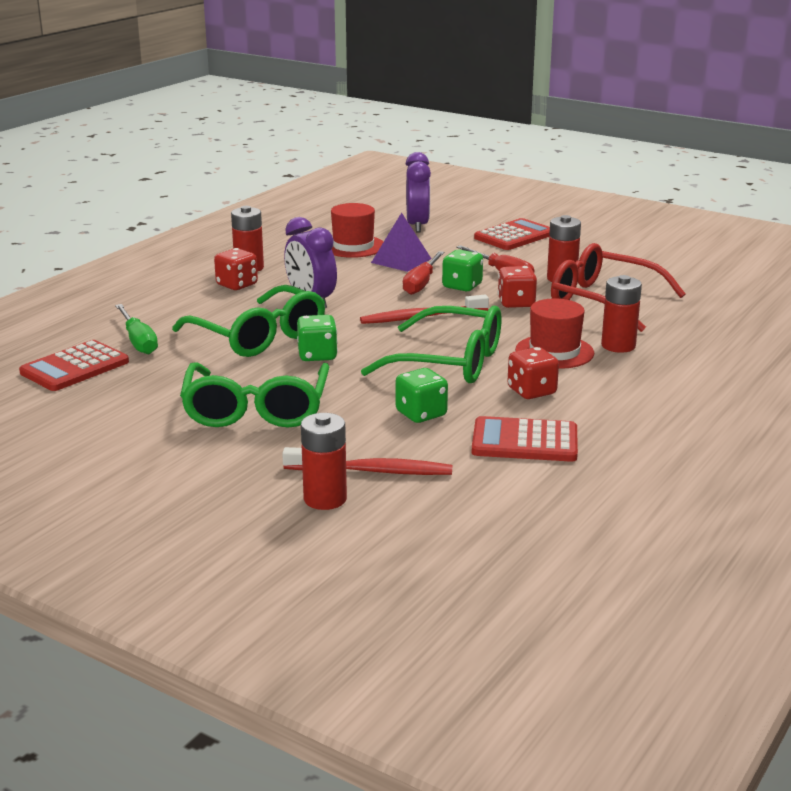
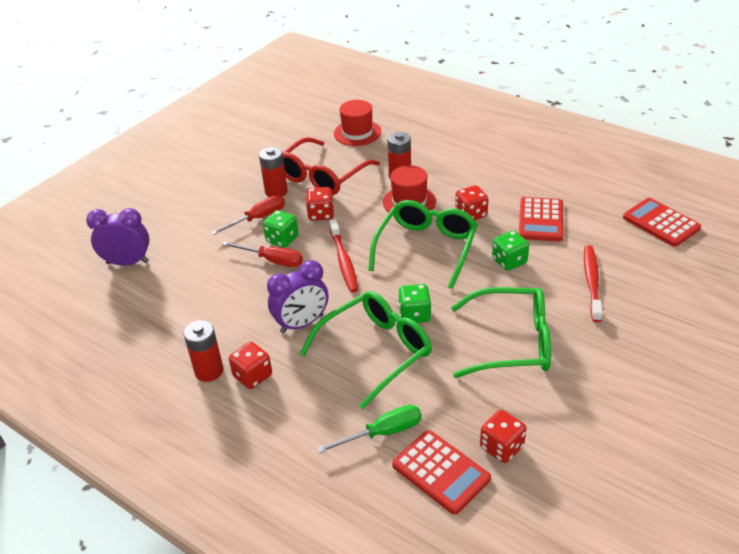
camera: 85 degrees left, 15 degrees up
(93, 397) = (501, 447): none -> red dice
(325, 499) = (632, 301): red battery -> none
(353, 246) = (170, 302): red hat -> red hat (357, 133)
(401, 260) = (215, 272): purple pyramid -> none
(514, 236) = (175, 209): red calculator -> red calculator (661, 223)

